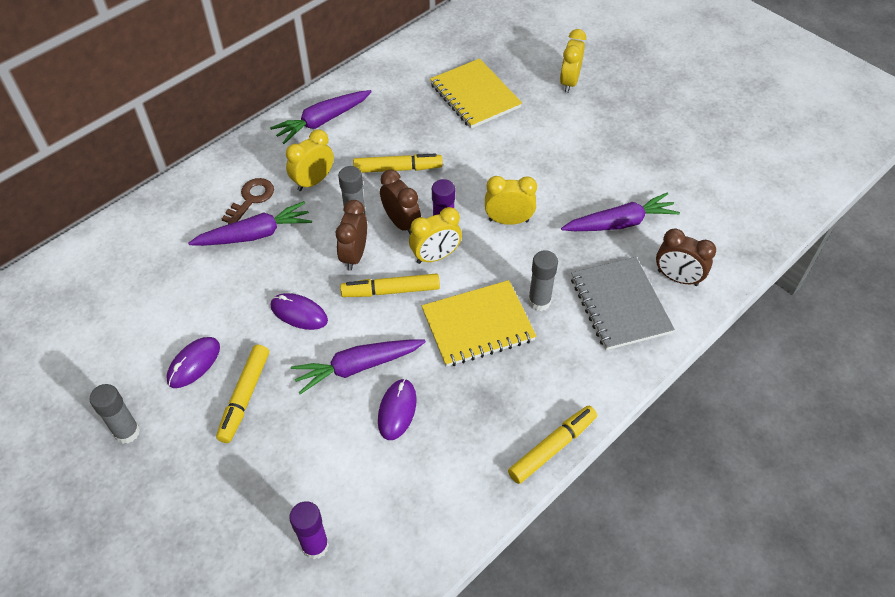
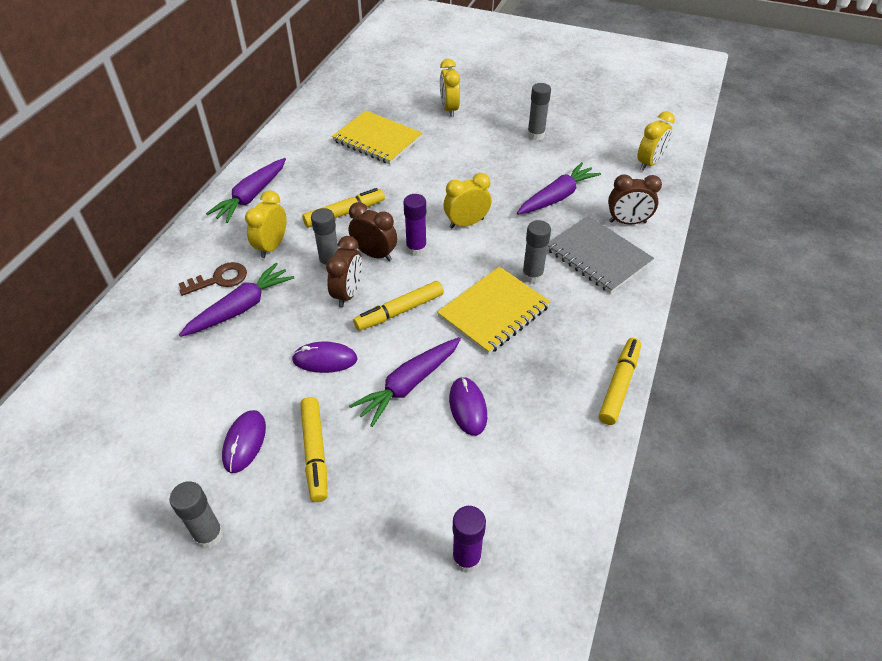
camera: 25 degrees left, 5 degrees down
(251, 199) = (219, 279): brown key -> brown key turned 60 degrees clockwise
(354, 255) = (348, 294): brown clock -> brown clock turned 150 degrees counterclockwise
(435, 256) = (422, 270): yellow clock -> yellow clock (649, 163)
(643, 142) = (535, 135): none -> grey glue stick

